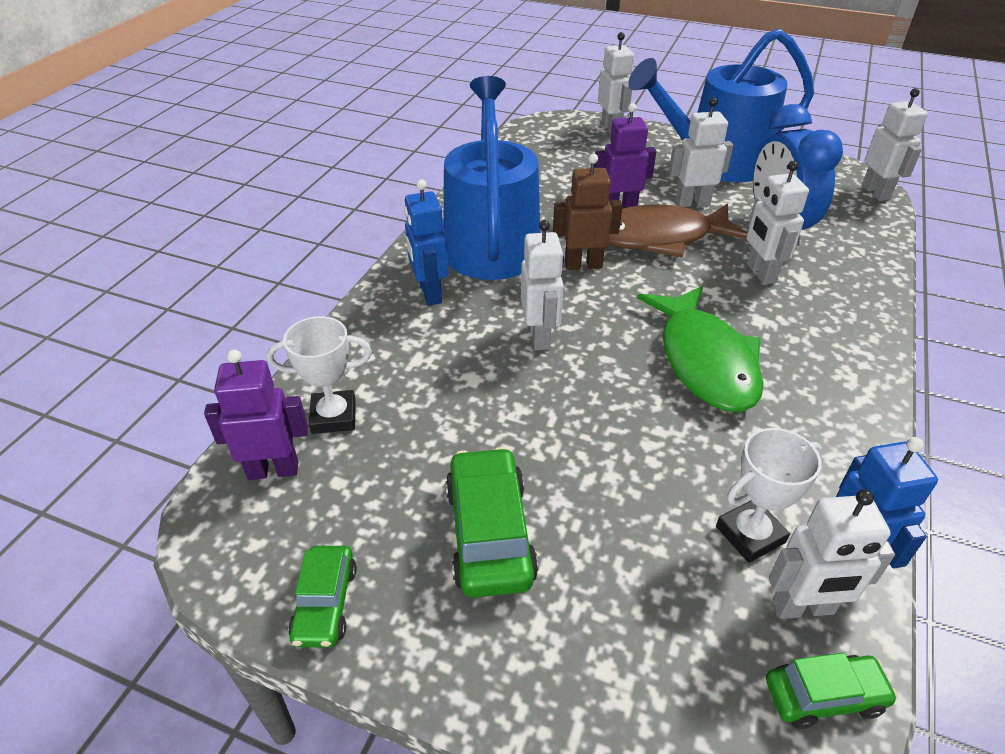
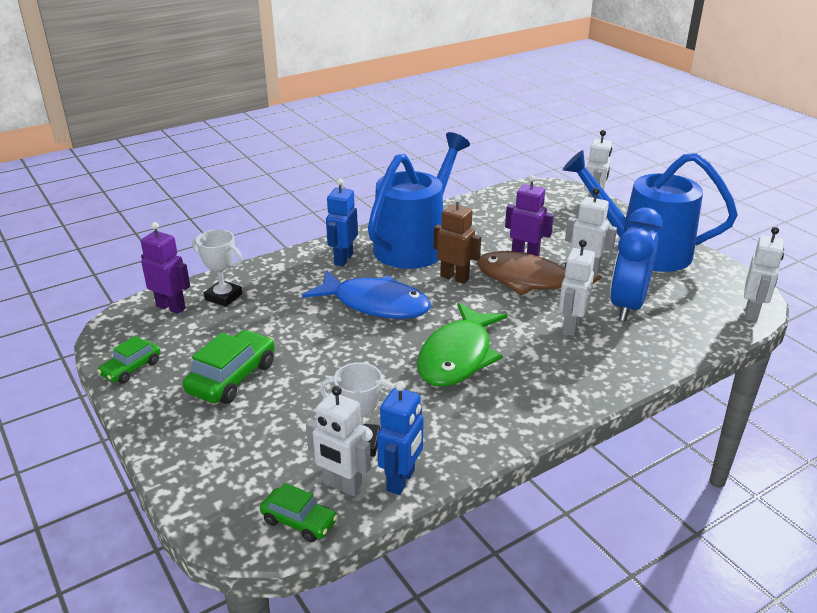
camera: 35 degrees right, 10 degrees down
(540, 337) = (375, 304): white robot -> blue fish

